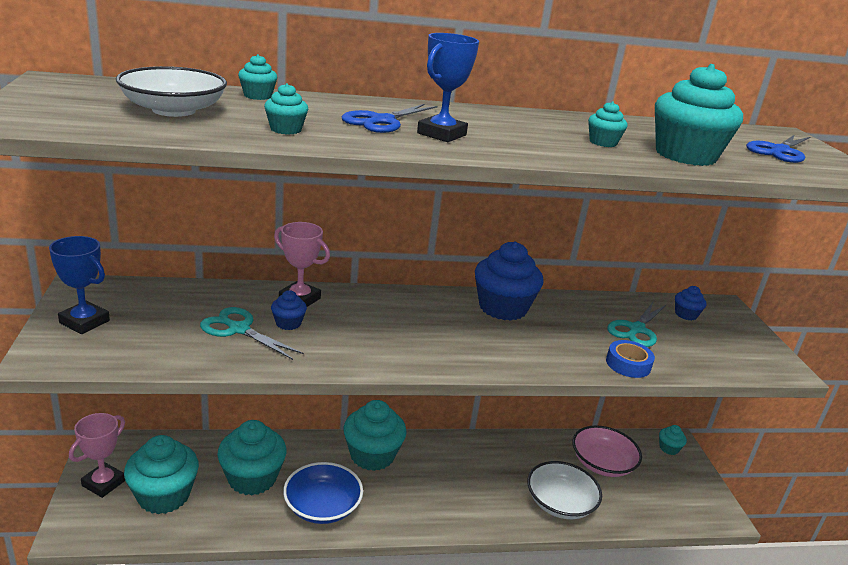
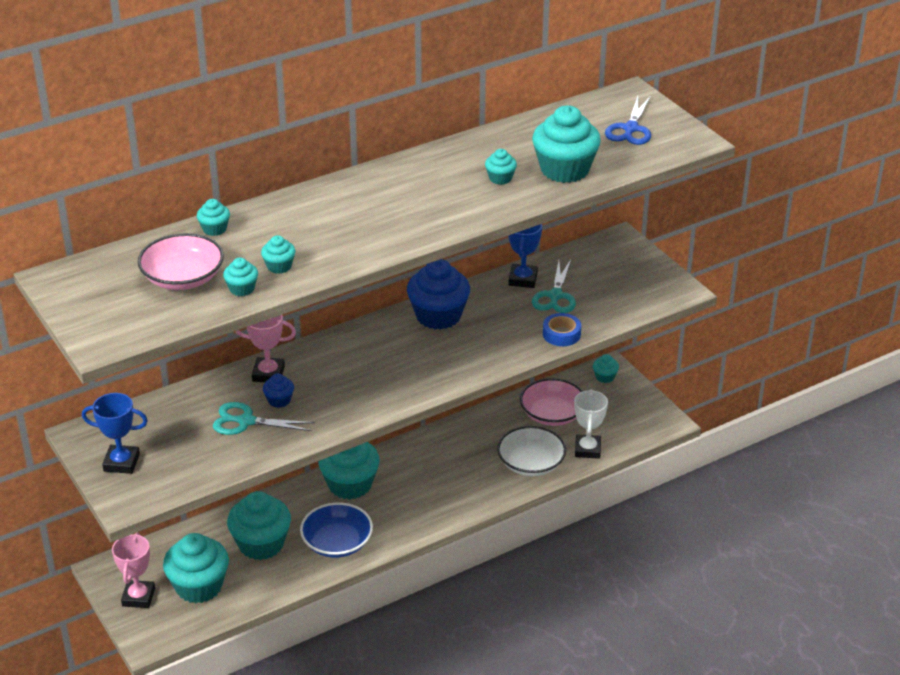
camera: 20 degrees left, 10 degrees up
(174, 110) = (183, 278): white bowl -> pink bowl
(221, 131) = (242, 289): none -> turquoise cupcake
(382, 121) = (331, 223): blue scissors -> none
(441, 134) = (384, 221): blue trophy -> blue trophy (523, 279)
(626, 511) = (587, 449): none -> white trophy
(686, 314) = (590, 263): blue cupcake -> none

